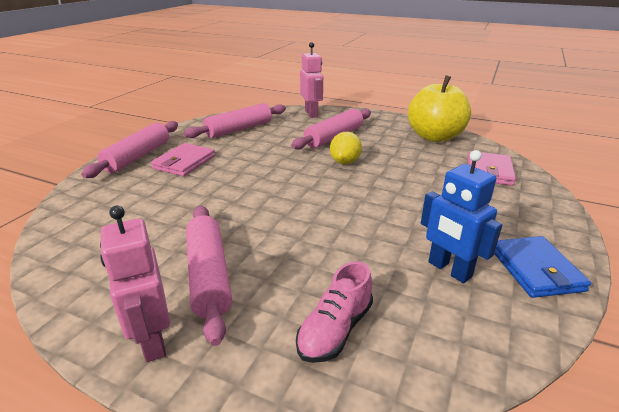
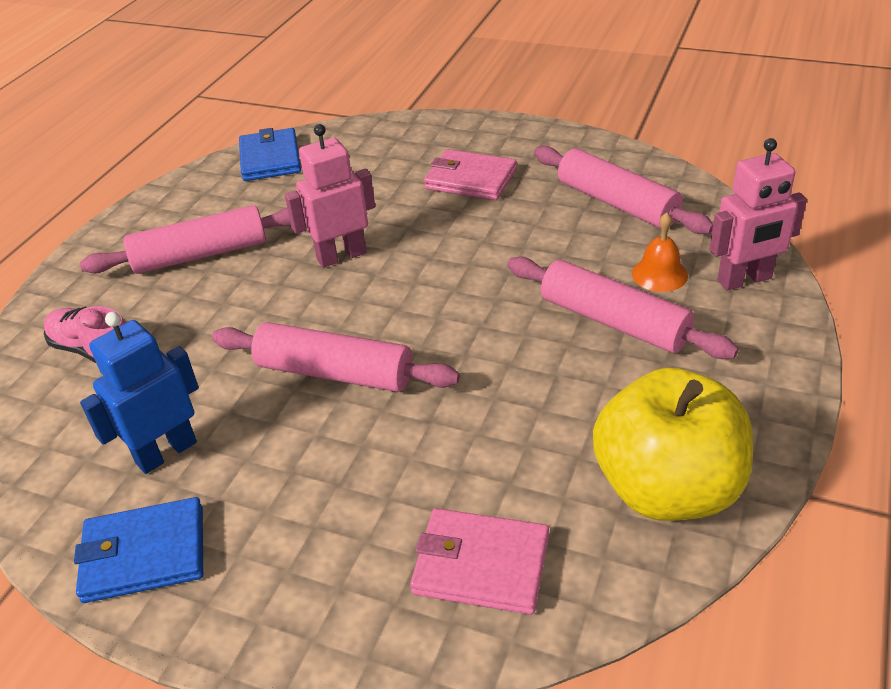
camera: 90 degrees right, 10 degrees up
(70, 245) = (270, 158): none -> blue wallet
(138, 157) = (483, 139): pink rolling pin -> pink rolling pin (334, 373)
(152, 340) = (119, 243): pink robot -> pink robot (341, 256)
(302, 126) = (659, 274): none -> orange bell
(345, 162) = (496, 342): yellow lemon -> none

